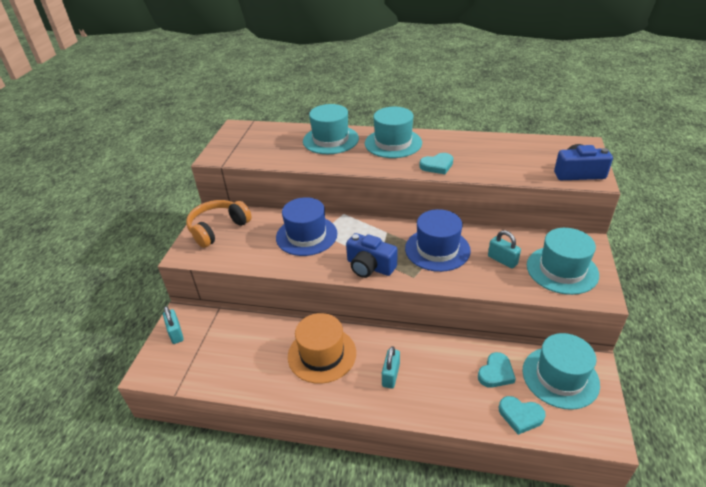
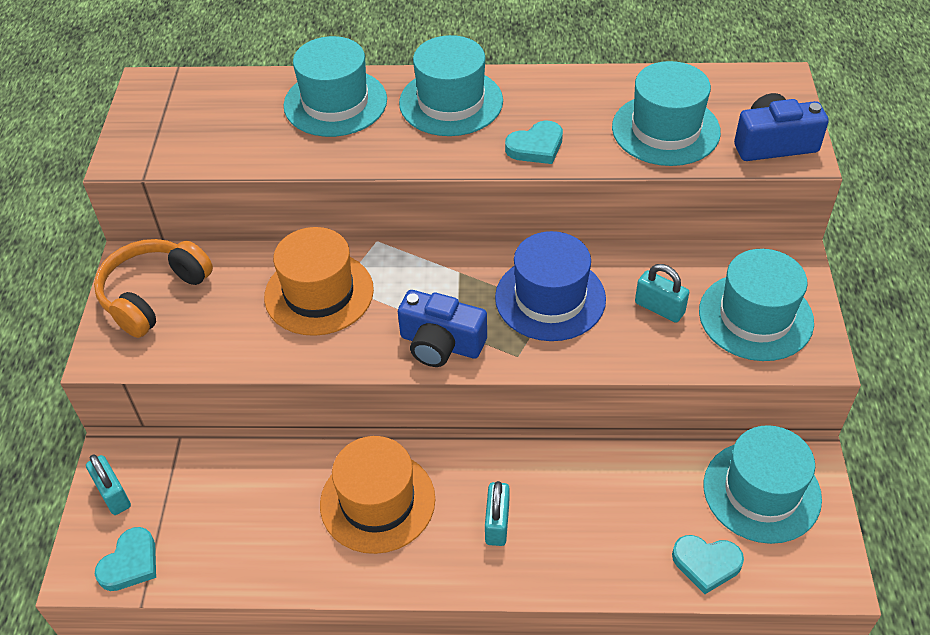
camera: 10 degrees left, 10 degrees up
(306, 235) = (319, 293): blue hat -> orange hat
(496, 373) = (663, 497): turquoise heart -> turquoise heart (130, 563)
(513, 163) = (665, 130): none -> turquoise hat

